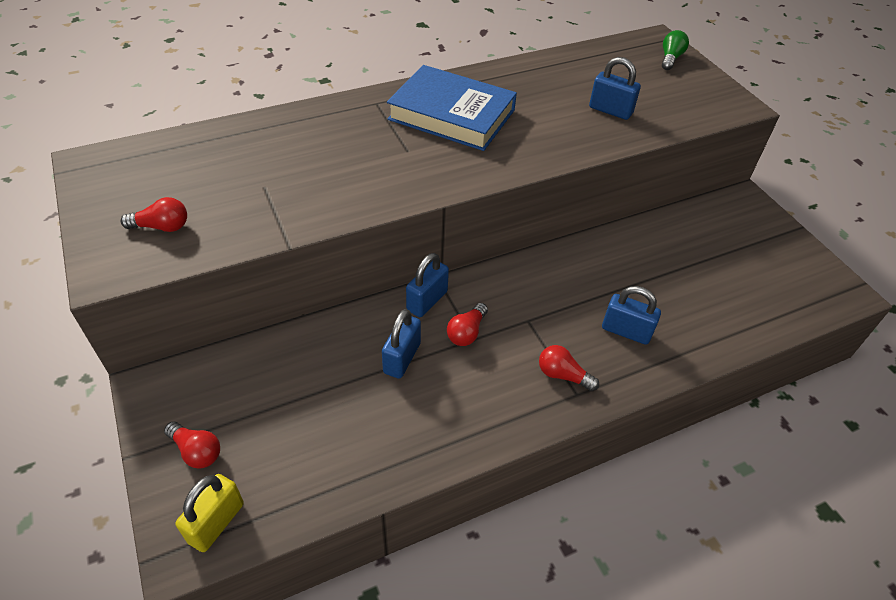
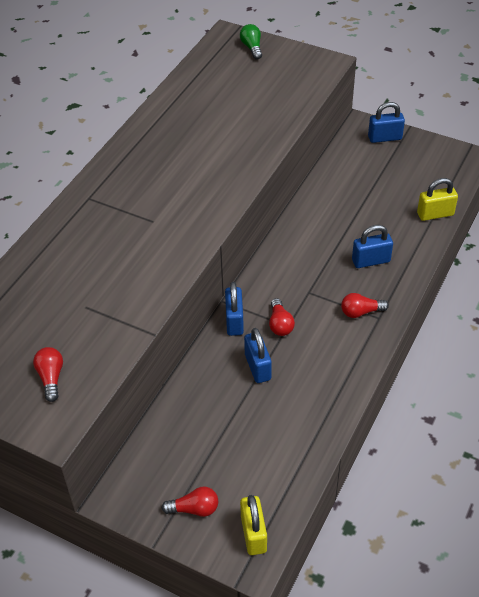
camera: 35 degrees left, 0 degrees up
(162, 227) = (51, 378): red light bulb -> red light bulb turned 60 degrees counterclockwise
(452, 115) = (152, 176): blue book -> none
(610, 110) = (253, 112): blue padlock -> blue padlock (384, 138)
(749, 328) = (435, 214): none -> yellow padlock

